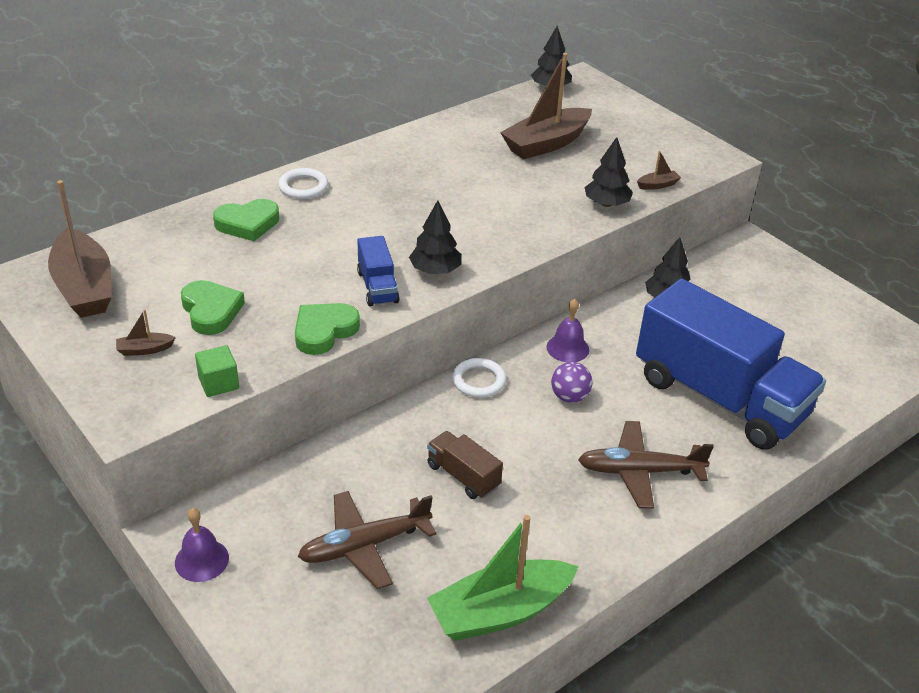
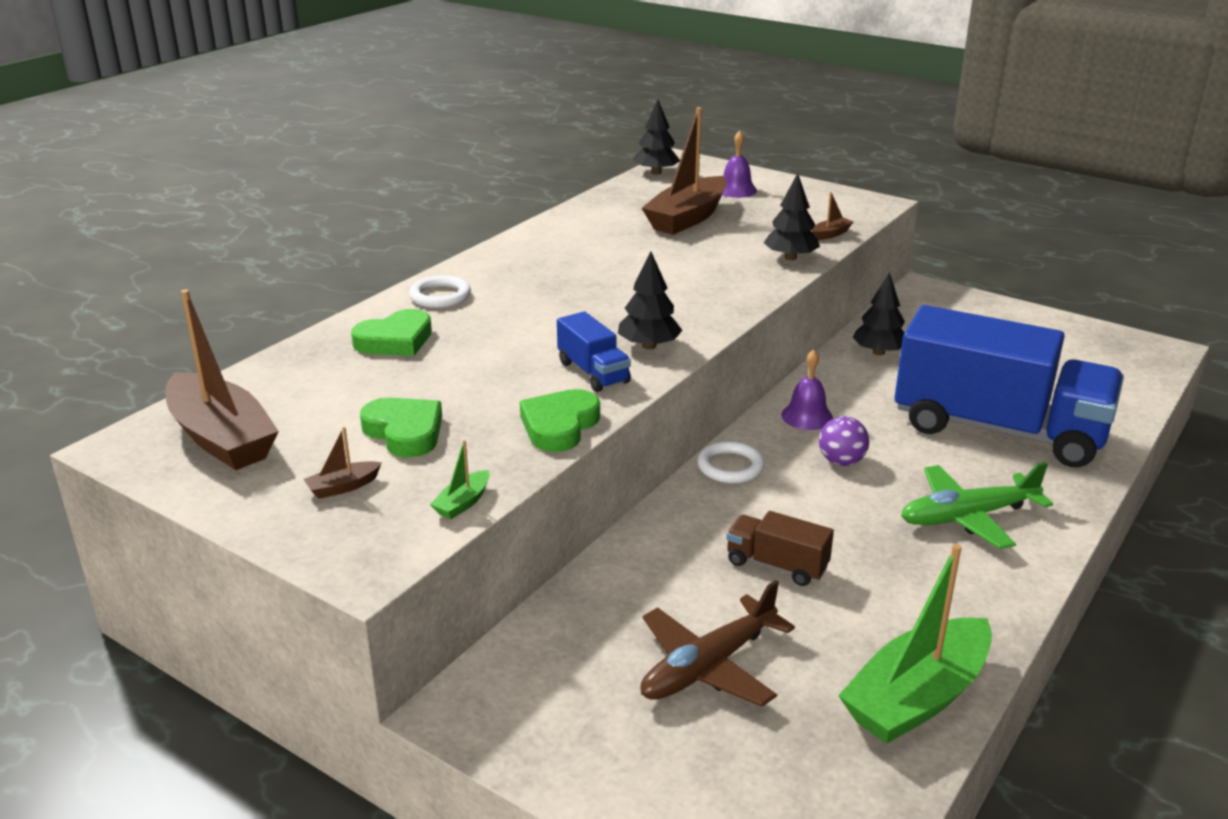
camera: 15 degrees left, 10 degrees down
(201, 560) = (510, 734): purple bell -> purple bell (736, 190)
(218, 383) = (463, 503): green cube -> green boat
(640, 471) = (968, 516): brown plane -> green plane

